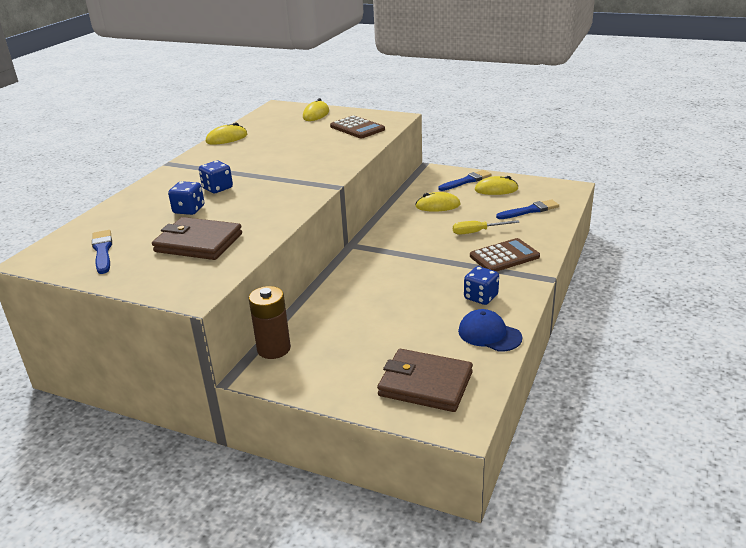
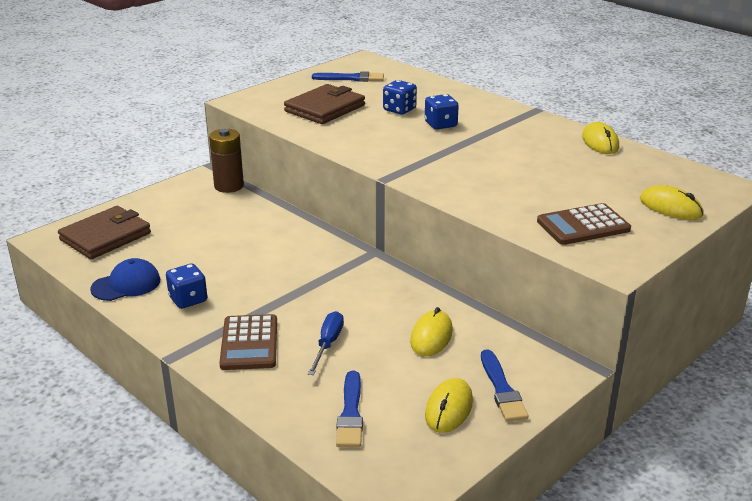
camera: 110 degrees right, 0 degrees up
(477, 232) = (328, 344): yellow screwdriver -> blue screwdriver

